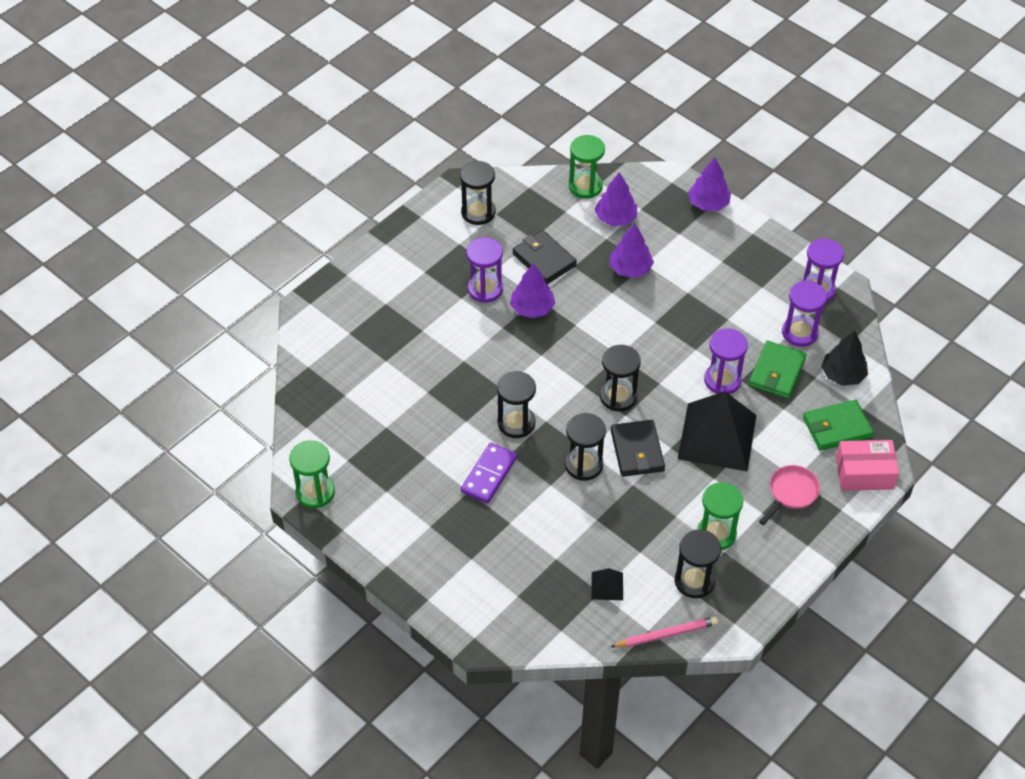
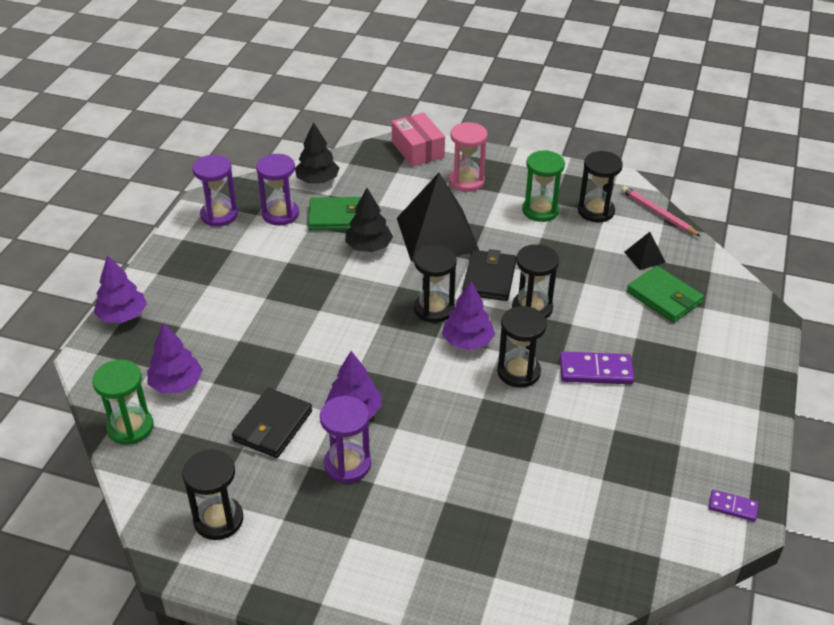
camera: 115 degrees left, 10 degrees down
(315, 492) = (732, 507): green hourglass -> purple domino
(630, 269) = (252, 349): purple tree -> purple tree (467, 341)
(637, 450) = (489, 278): black wallet -> black wallet turned 45 degrees counterclockwise
(722, 380) = (368, 247): purple hourglass -> black tree
(791, 493) = (466, 181): pink pan -> pink hourglass
(837, 427) = (379, 172): green wallet -> green wallet (664, 297)

